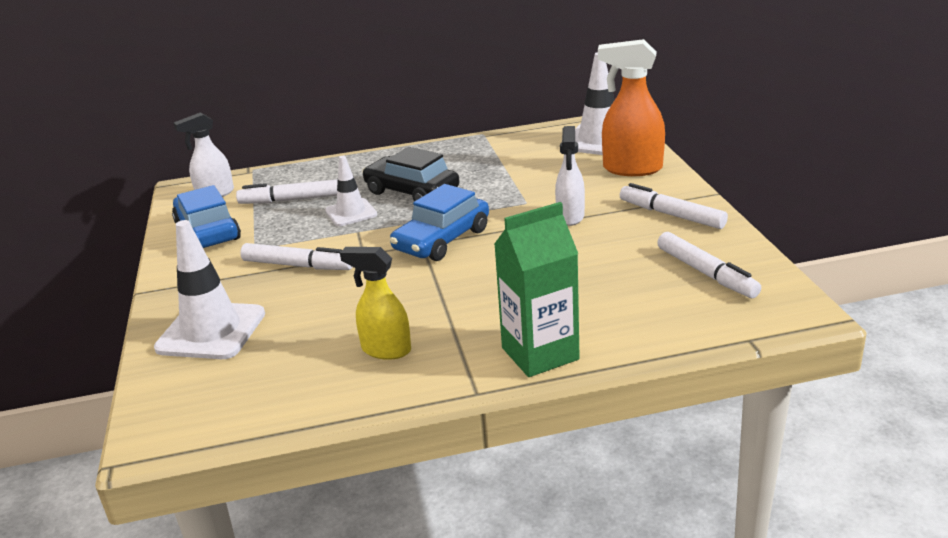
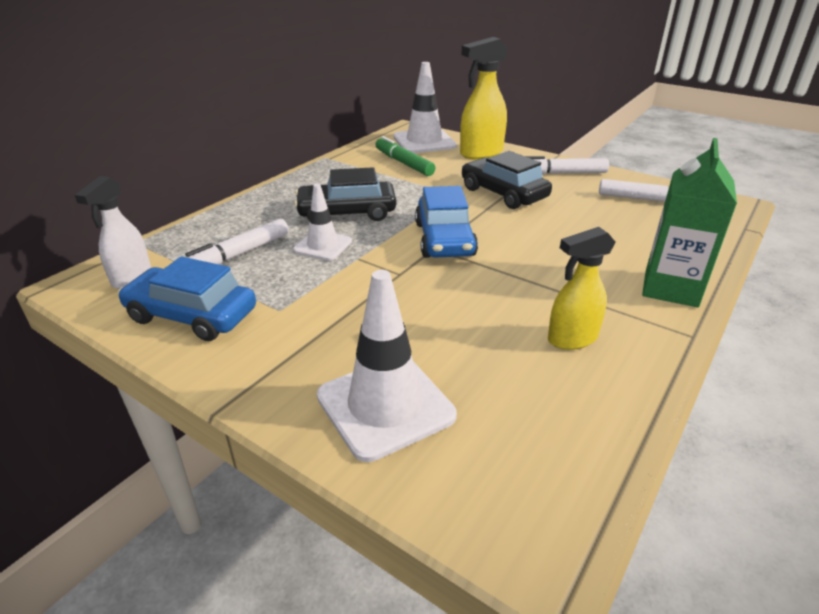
camera: 45 degrees left, 5 degrees up
(298, 265) = (357, 306): white marker -> none
(538, 159) = (403, 163): none -> green marker
(570, 217) = (503, 193): white spray bottle -> black car
(631, 169) = (481, 153): orange spray bottle -> yellow spray bottle

